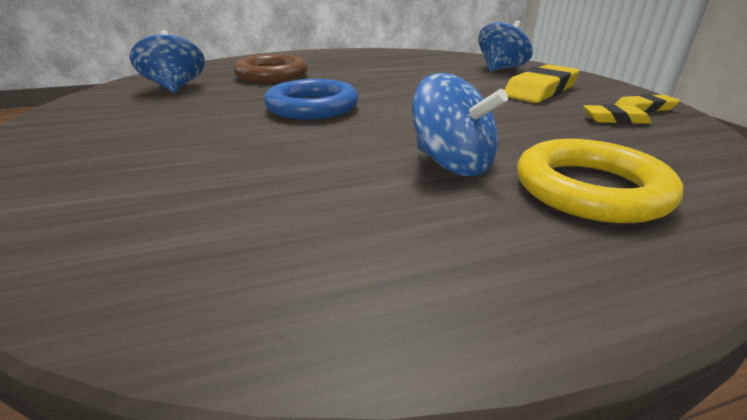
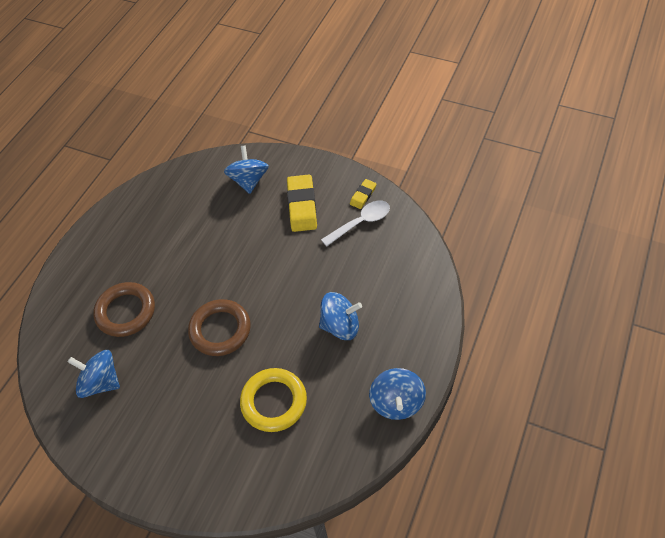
camera: 45 degrees left, 25 degrees up
(312, 107) = (220, 330): blue ring -> brown ring
(406, 300) = (396, 402): none -> blue spinning top
(590, 189) = (394, 302): yellow ring -> yellow ring (274, 402)
(614, 119) = (361, 223): yellow eraser -> white spoon

